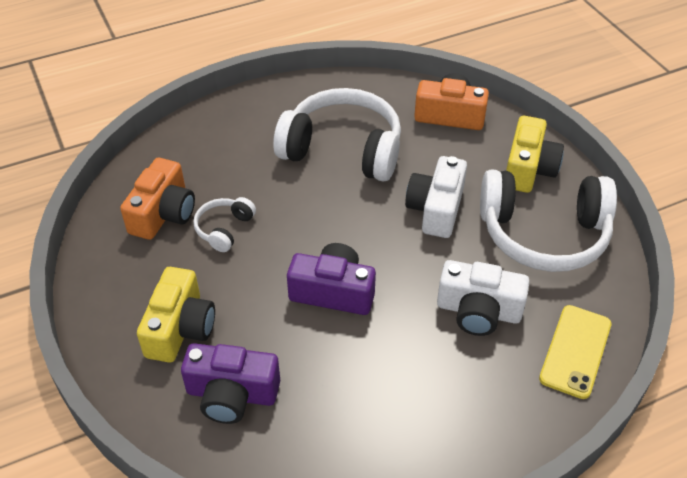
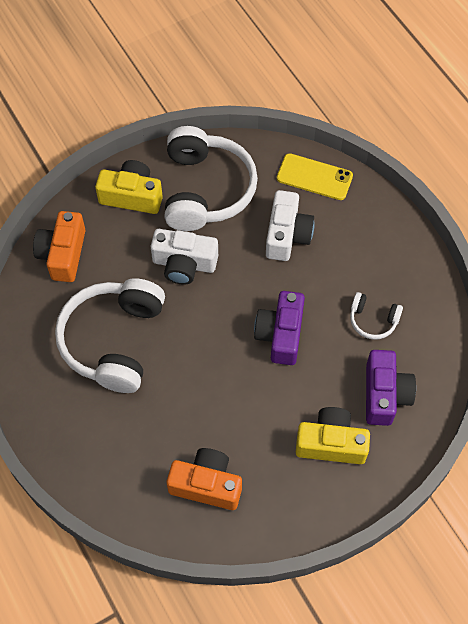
camera: 95 degrees left, 15 degrees up
(224, 229) = (221, 428): white headphones -> white headphones (373, 320)

